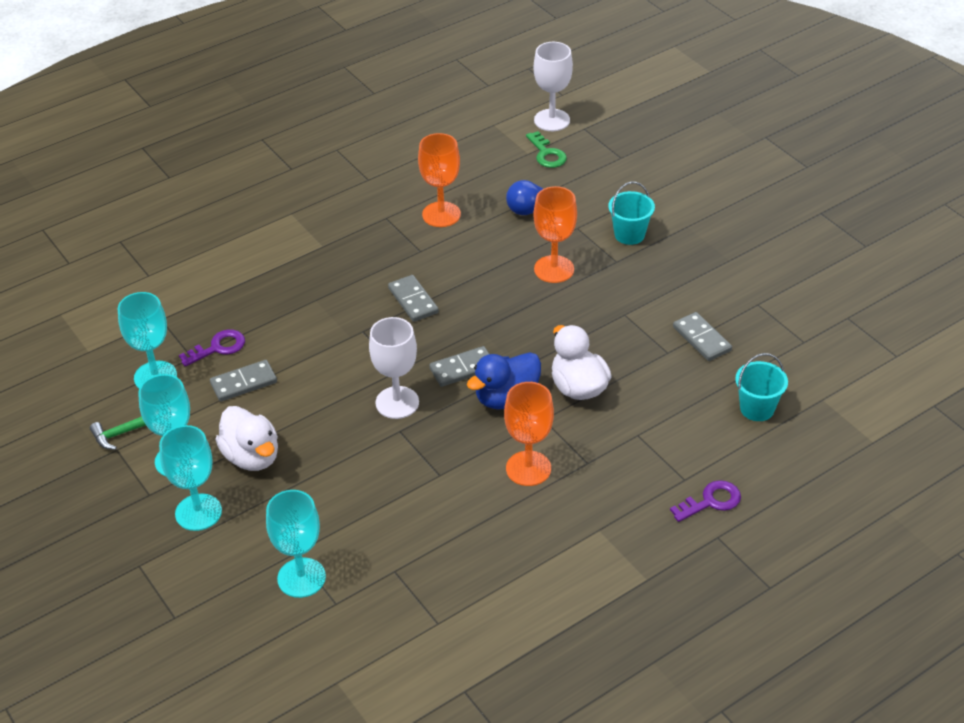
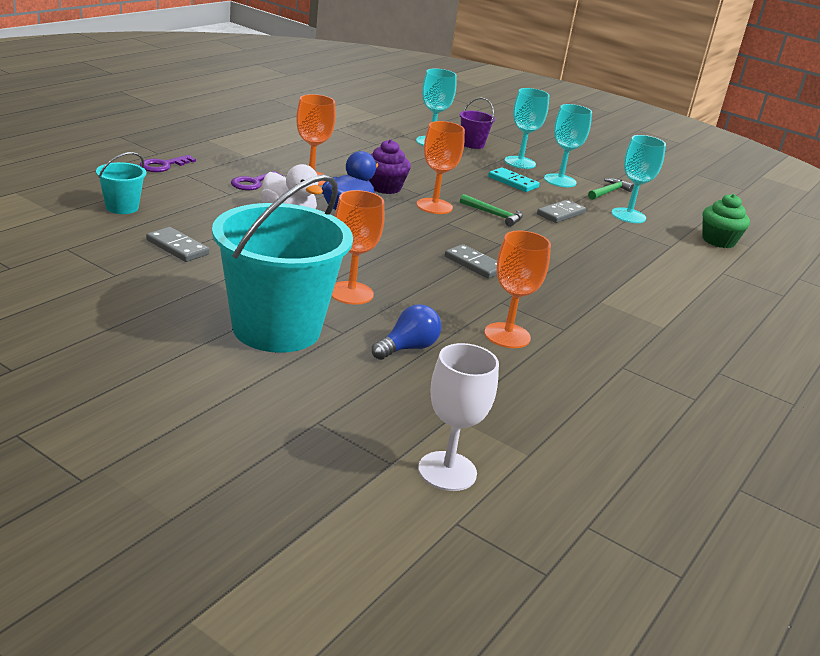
camera: 155 degrees right, 15 degrees down
(89, 325) = (718, 241): none -> green cupcake
(218, 348) = (604, 231): purple key -> purple key (253, 183)
(235, 572) = (472, 144): none -> purple bucket
(252, 457) = (513, 182): white duck -> turquoise domino
(332, 383) = (494, 215): none -> green hammer
(397, 402) = (434, 206): white goblet -> orange goblet
(439, 446) = (384, 187): none -> purple cupcake
(462, 369) = (395, 224): grey domino -> none
(547, 154) = (426, 417): green key -> none
(629, 234) = (276, 329): turquoise bucket -> turquoise bucket, size x2.31

